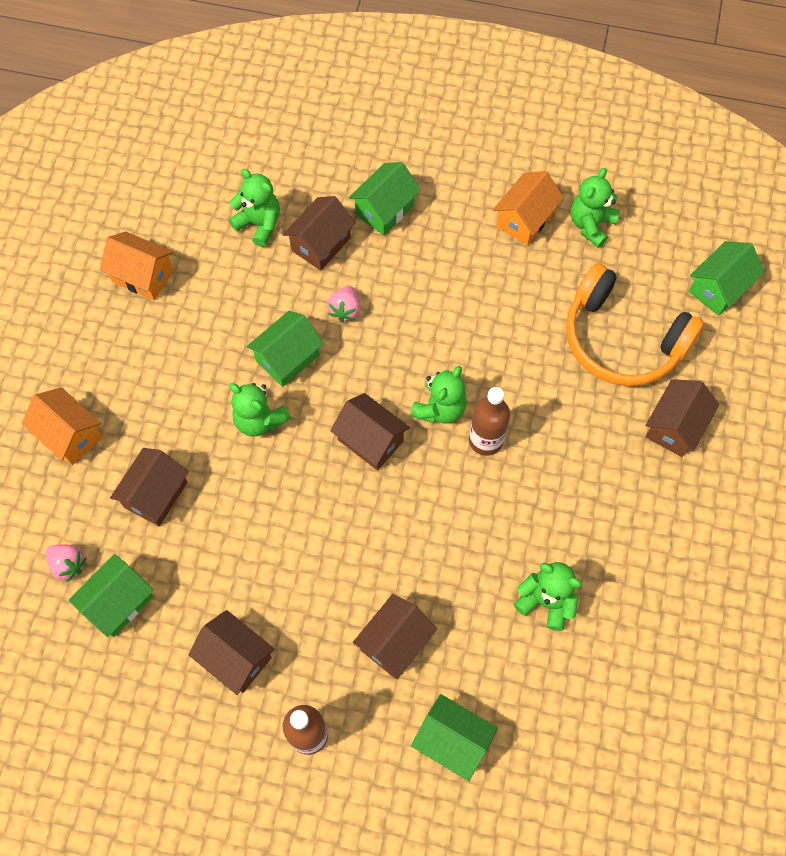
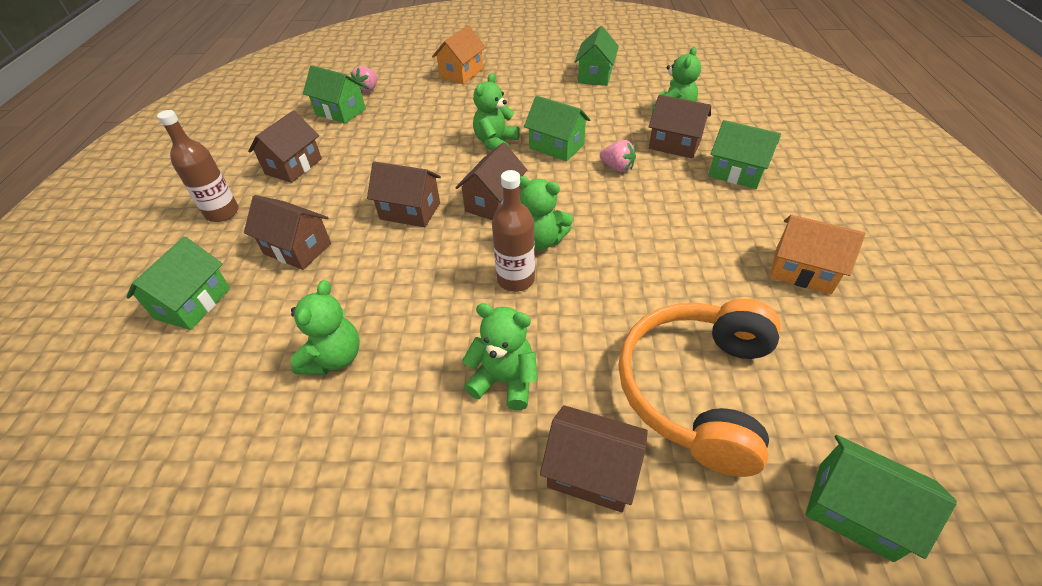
camera: 80 degrees right, 20 degrees down
(143, 276) = (595, 76): orange house -> green house
(156, 495) = (423, 111): brown house -> brown house (410, 211)
(345, 310) = (617, 168): pink strawberry -> pink strawberry turned 150 degrees counterclockwise
(591, 224) = (843, 332): green teddy bear -> green teddy bear (504, 380)

